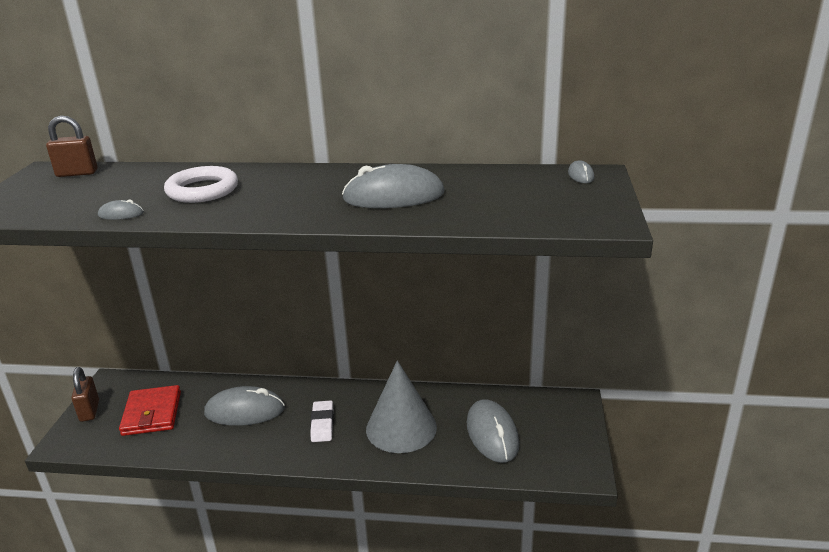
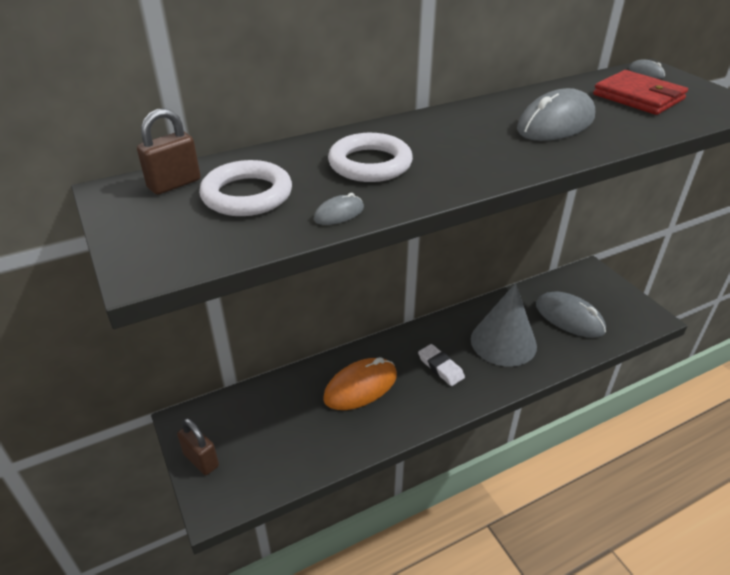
camera: 35 degrees left, 10 degrees up
(98, 189) = (247, 195): none -> white ring
(152, 413) = (273, 431): red wallet -> red wallet (638, 97)
(245, 411) = (360, 387): grey mouse -> orange mouse

